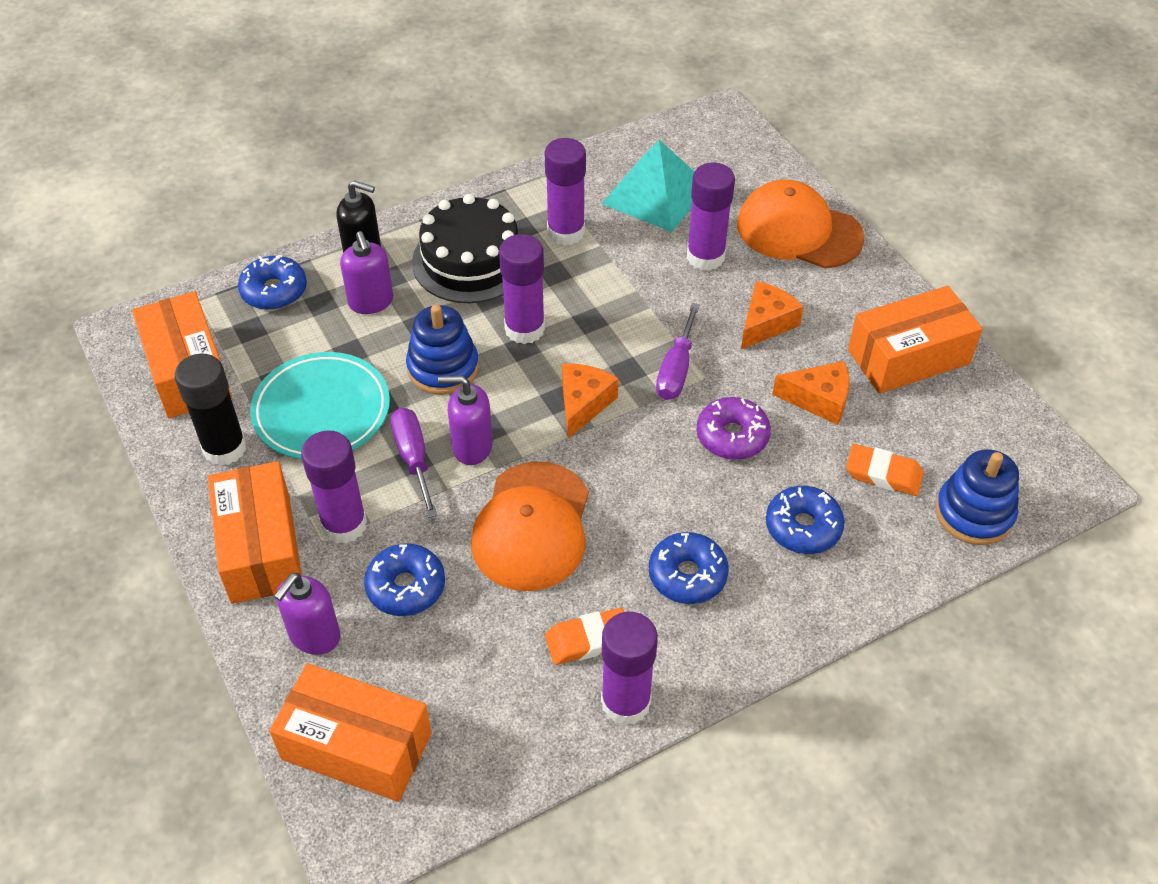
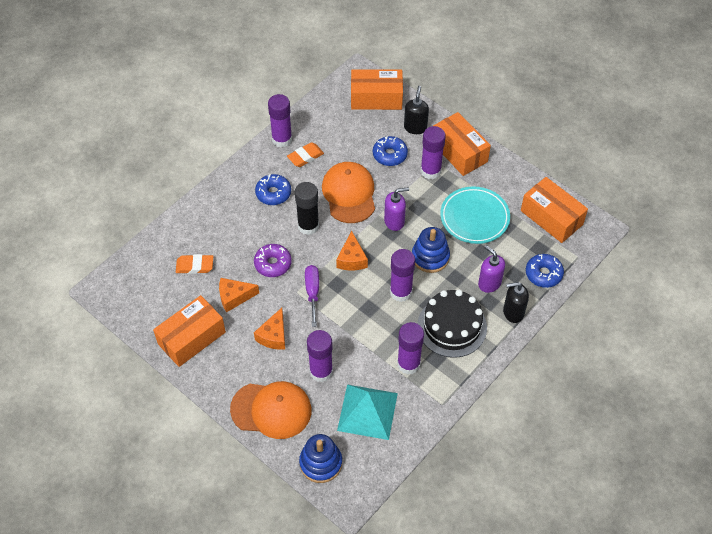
camera: 160 degrees right, 5 degrees up
(224, 448) = (506, 187): black glue stick -> black glue stick (308, 226)
(314, 636) = (415, 127): purple soap dispenser -> black soap dispenser
(414, 458) = (418, 208): purple screwdriver -> none
(803, 527) = (228, 229): blue donut -> none
(974, 513) = (149, 259): blue stacking toy -> blue stacking toy (321, 463)

